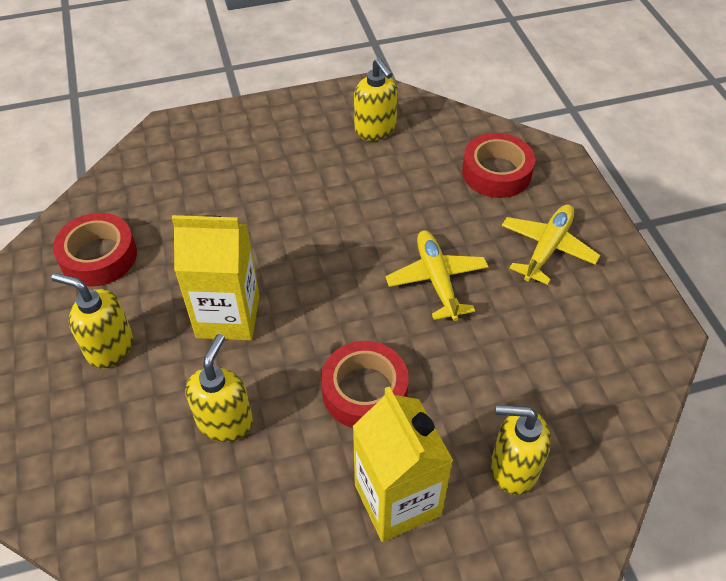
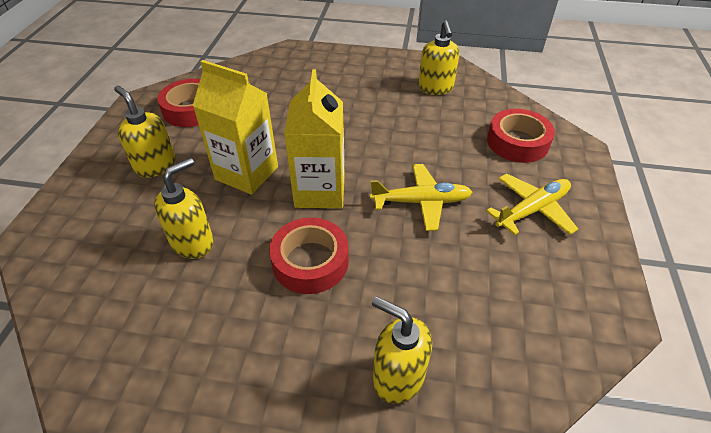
camera: 25 degrees right, 5 degrees down
(397, 500) = (280, 358): yellow carton -> yellow carton (320, 191)
(437, 280) = (421, 202): yellow plane -> yellow plane turned 75 degrees clockwise

